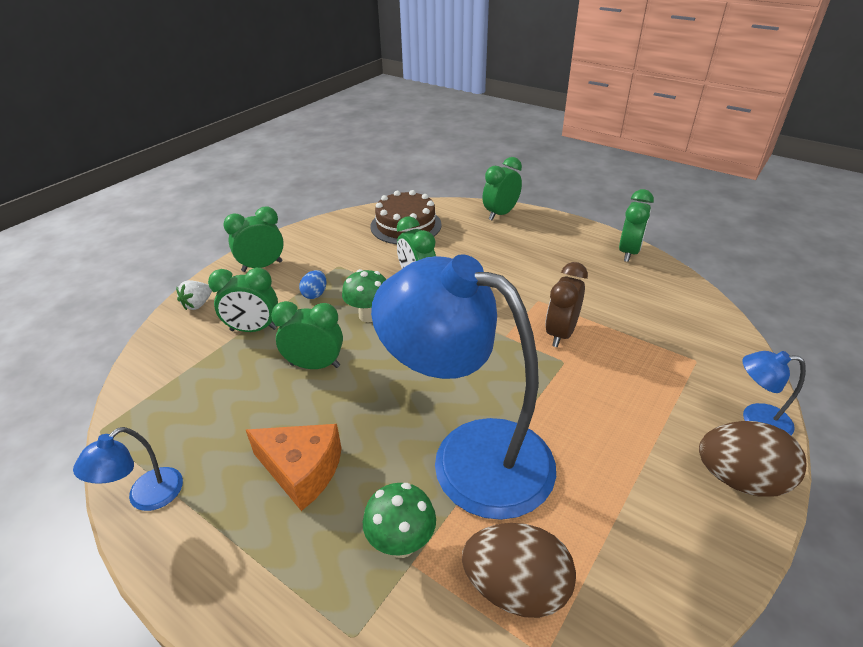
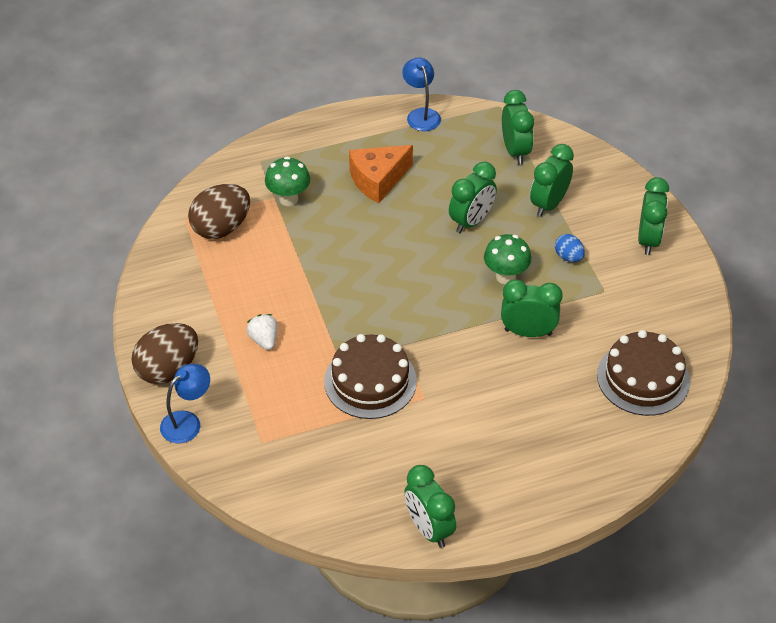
camera: 125 degrees right, 10 degrees up
(198, 304) = (616, 183): white strawberry -> white strawberry (264, 340)
(470, 455) = (313, 257): blue lamp -> none
(500, 214) = (600, 475): green clock -> green clock (515, 151)
(561, 333) = (370, 381): brown clock -> brown cake

